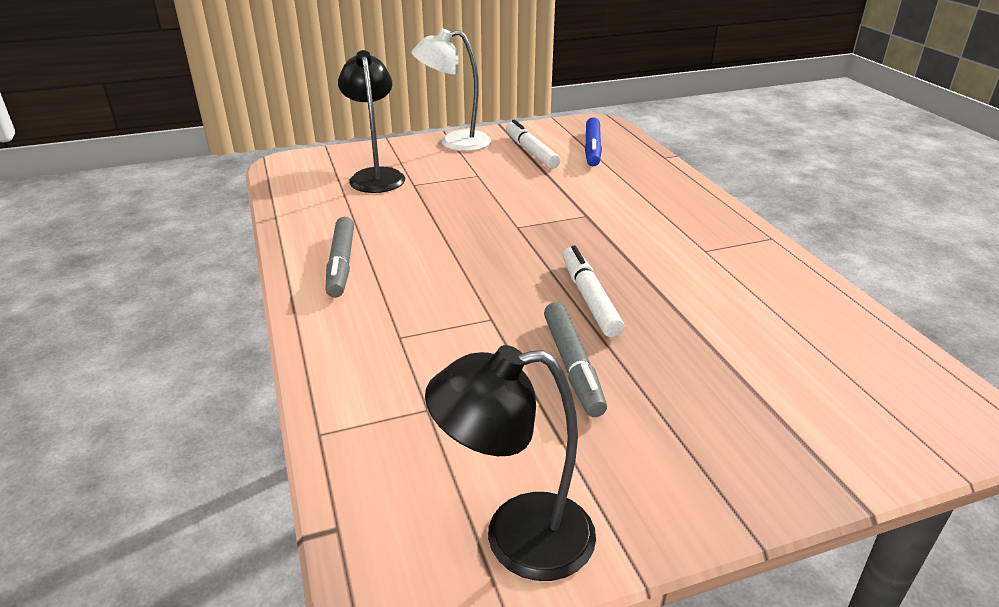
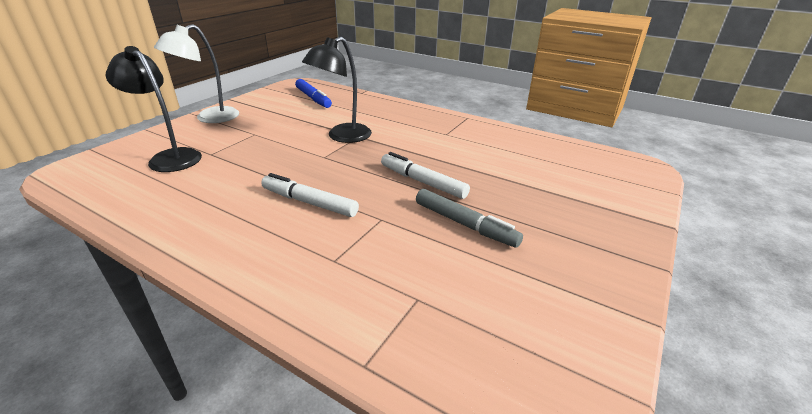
camera: 40 degrees left, 0 degrees up
(341, 264) = (218, 230): grey marker -> none
(516, 537) = (575, 345): black lamp -> black lamp (342, 137)
(531, 151) = (275, 110): white marker -> white marker (309, 202)

